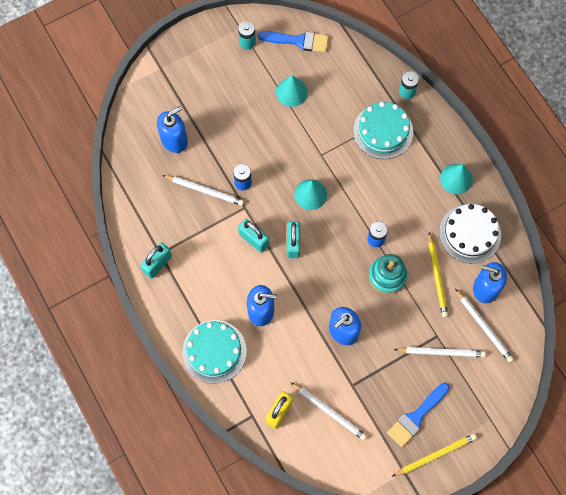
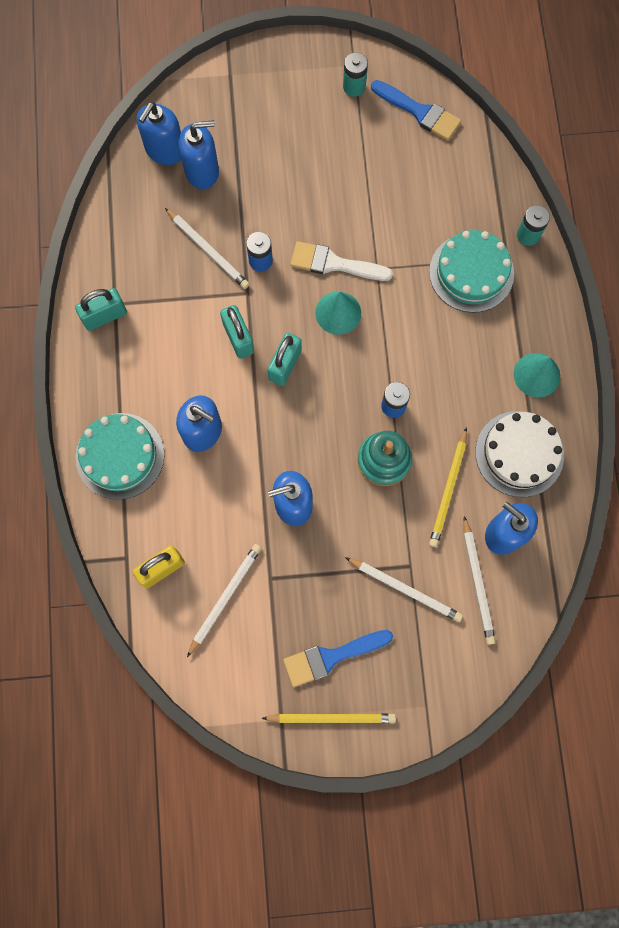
camera: 25 degrees right, 5 degrees up
(142, 137) = (165, 150): none -> blue soap dispenser
(291, 92) = (379, 173): turquoise cone -> none
(292, 163) = (334, 264): none -> white brush
(329, 411) = (224, 598): white pencil -> white pencil turned 120 degrees counterclockwise

